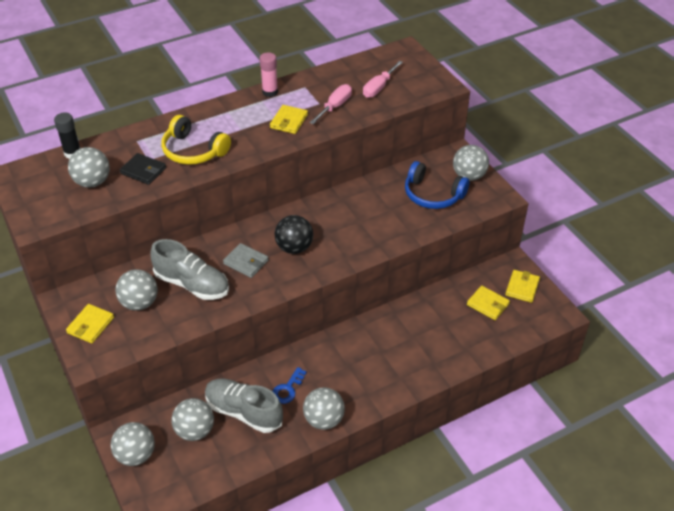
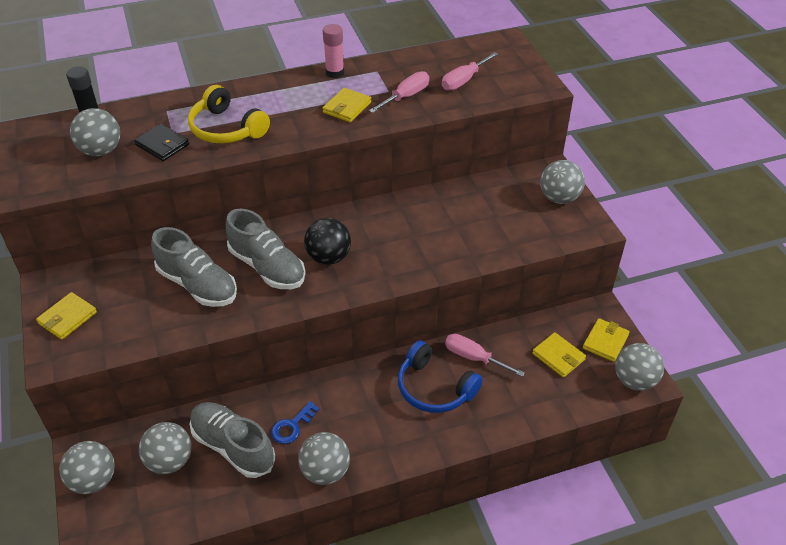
camera: 10 degrees right, 0 degrees up
(139, 303) = (131, 299): grey ball -> grey ball (634, 380)
(246, 262) = (267, 267): grey wallet -> grey shoe
(421, 314) = (474, 357): none -> pink screwdriver
(432, 195) = (510, 215): blue headphones -> blue headphones (434, 388)

